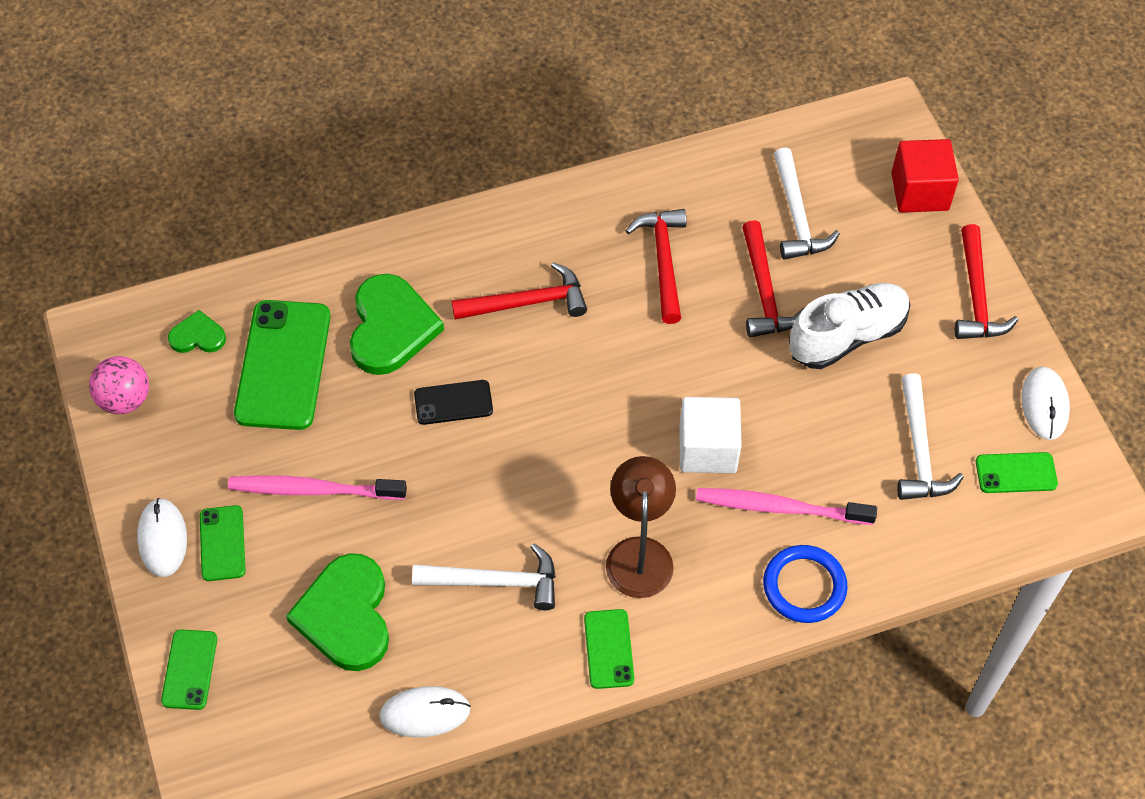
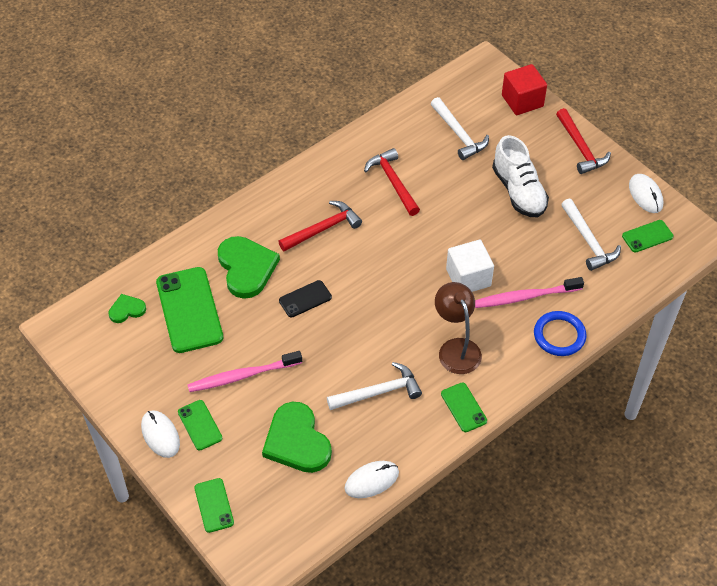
camera: 20 degrees left, 5 degrees down
(125, 399) = (97, 361): pink ball -> none
(764, 291) = (460, 181): red hammer -> none
(847, 336) = (518, 191): white shoe -> white shoe turned 120 degrees clockwise

